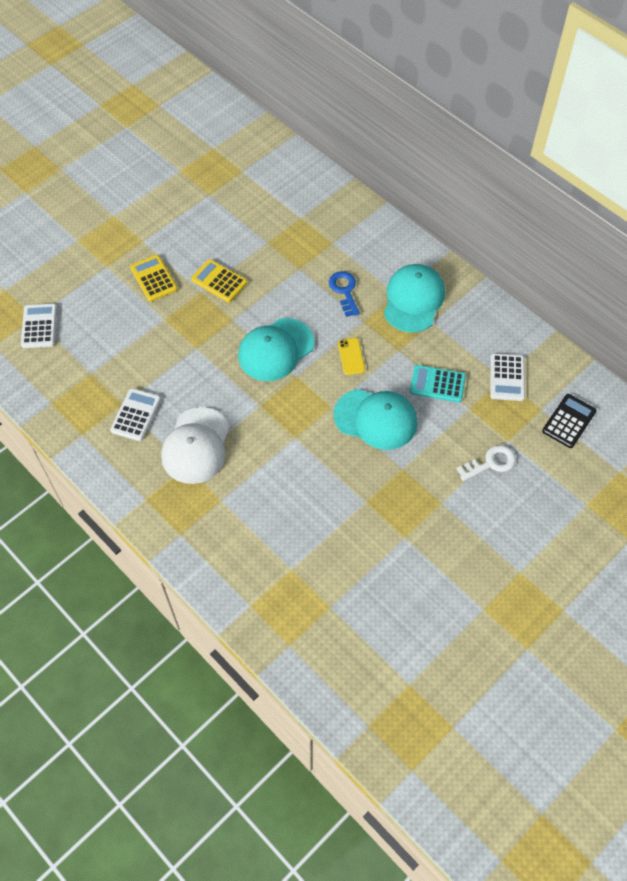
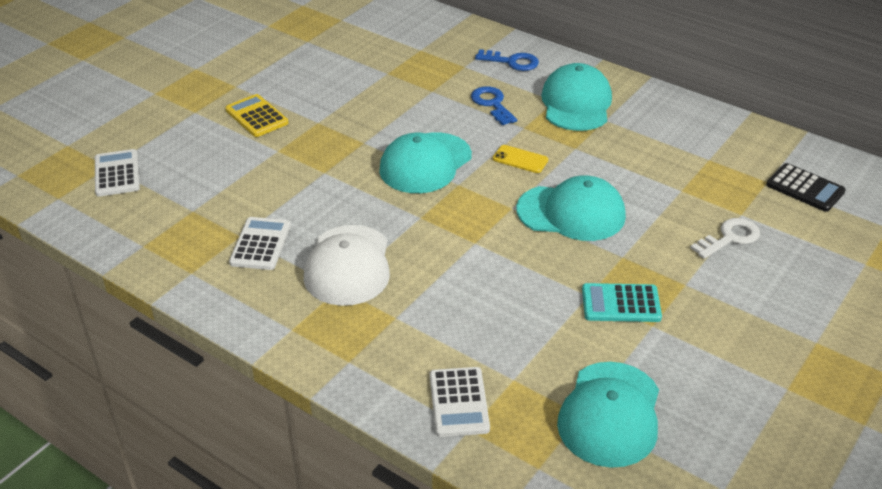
camera: 10 degrees left, 20 degrees down
(219, 281) = (338, 111): yellow calculator -> none
(350, 610) = (610, 414): none -> turquoise cap
(351, 356) = (520, 159): yellow phone -> yellow phone turned 45 degrees counterclockwise
(373, 243) = (512, 62): none -> blue key
(437, 384) = (634, 173): turquoise calculator -> turquoise calculator (621, 304)
(507, 377) = (714, 158): white calculator -> white calculator (459, 402)
(569, 421) = (805, 188): black calculator -> black calculator turned 105 degrees clockwise

